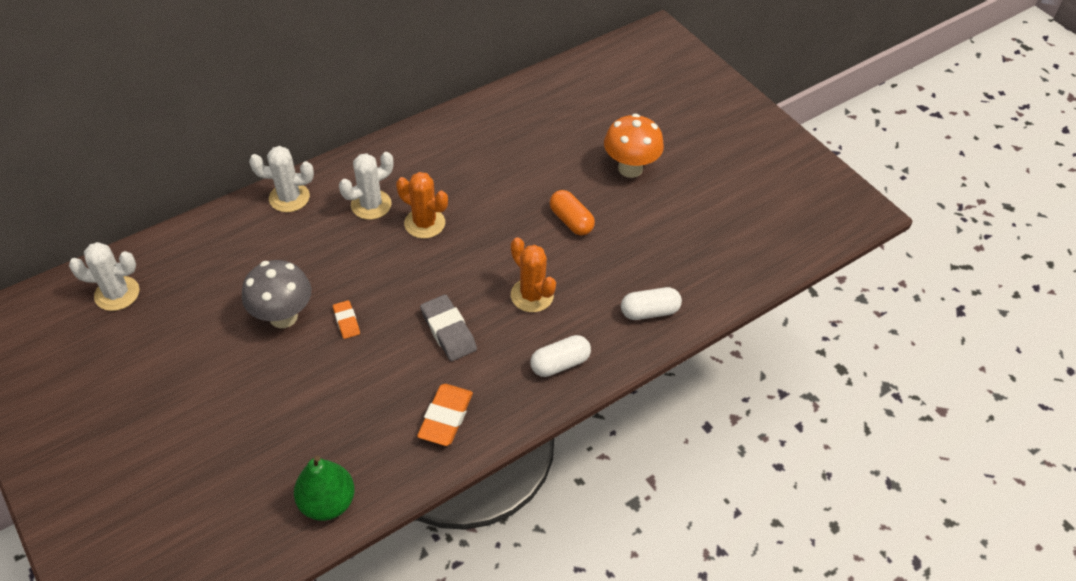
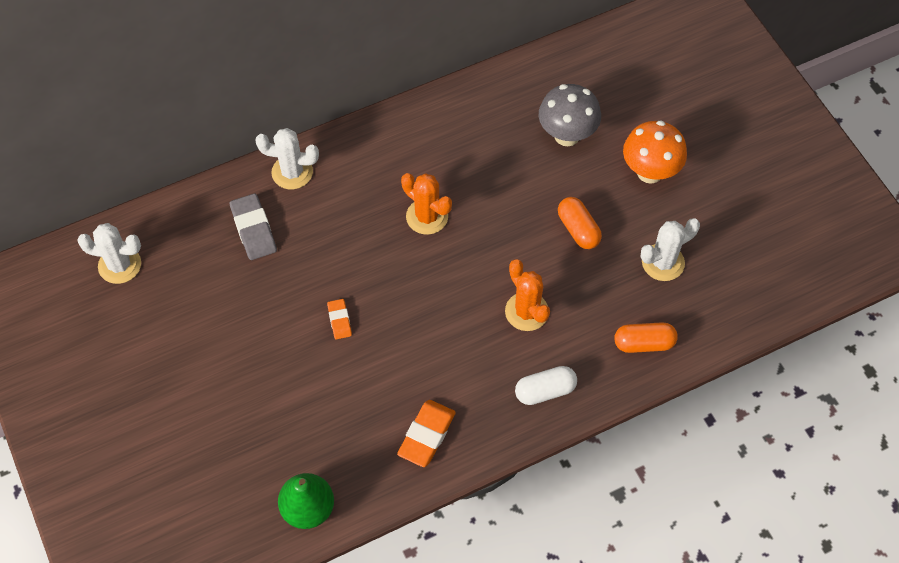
camera: 10 degrees right, 10 degrees up
(283, 317) = (278, 308): grey mushroom -> grey mushroom (566, 135)
(371, 205) = (374, 189): white cactus -> white cactus (663, 262)
(448, 331) = (438, 342): grey eraser -> grey eraser (253, 229)
(649, 311) = (644, 343): white capsule -> orange capsule

